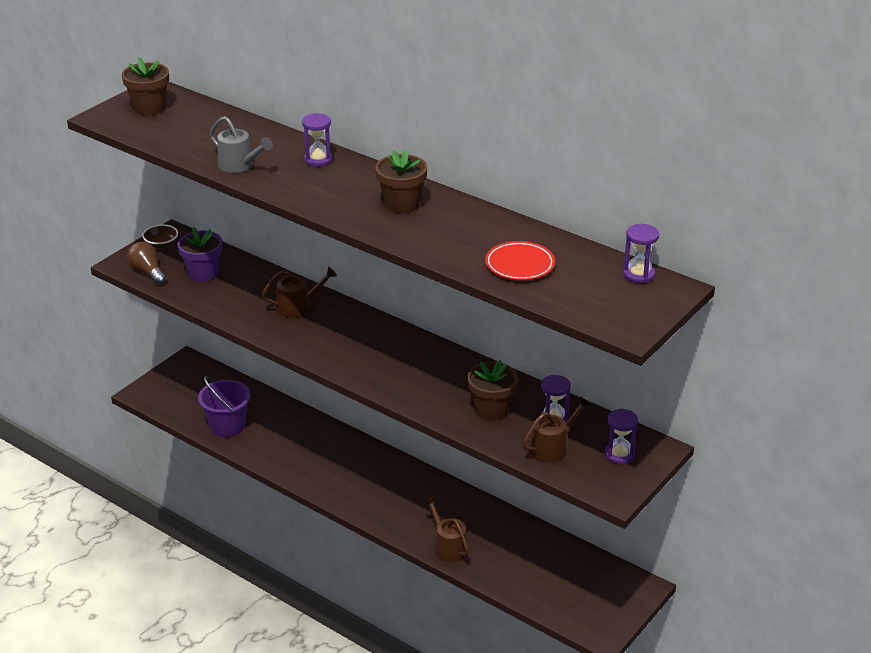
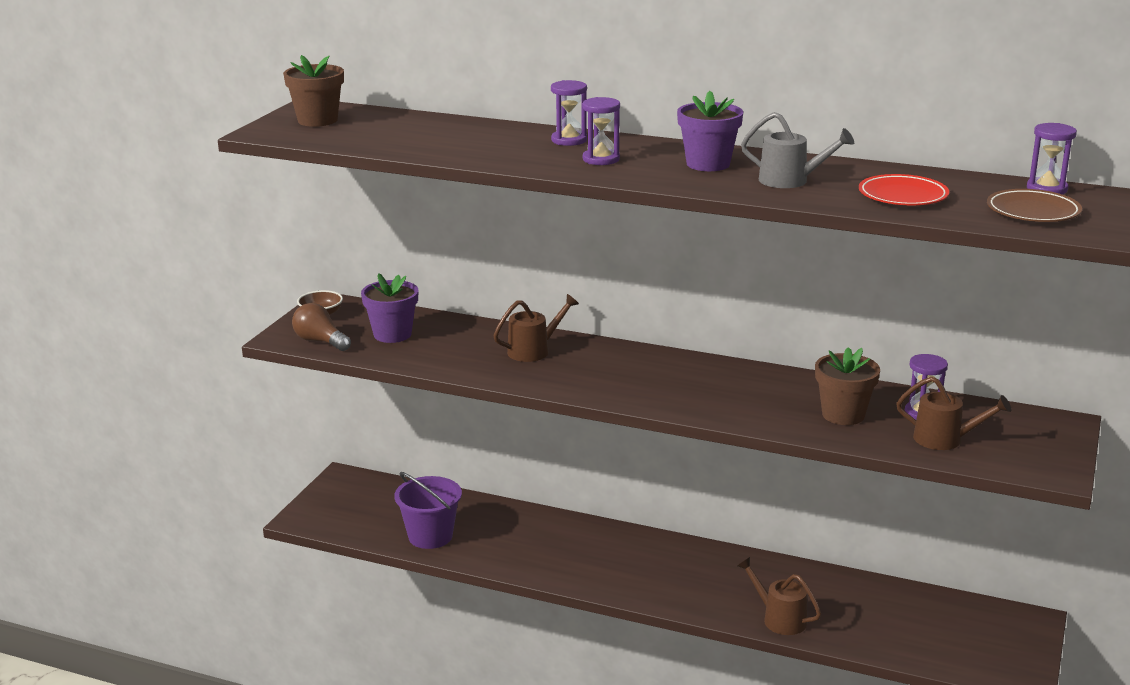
camera: 15 degrees left, 10 degrees down
(240, 166) = (477, 153): grey watering can -> grey watering can (791, 181)
(401, 204) = (708, 164): brown flower pot -> purple flower pot
(553, 447) = (945, 439): brown watering can -> brown watering can turned 75 degrees clockwise
(604, 299) = (1033, 211): none -> brown plate
(619, 455) = (1027, 435): purple hourglass -> purple hourglass (601, 159)

